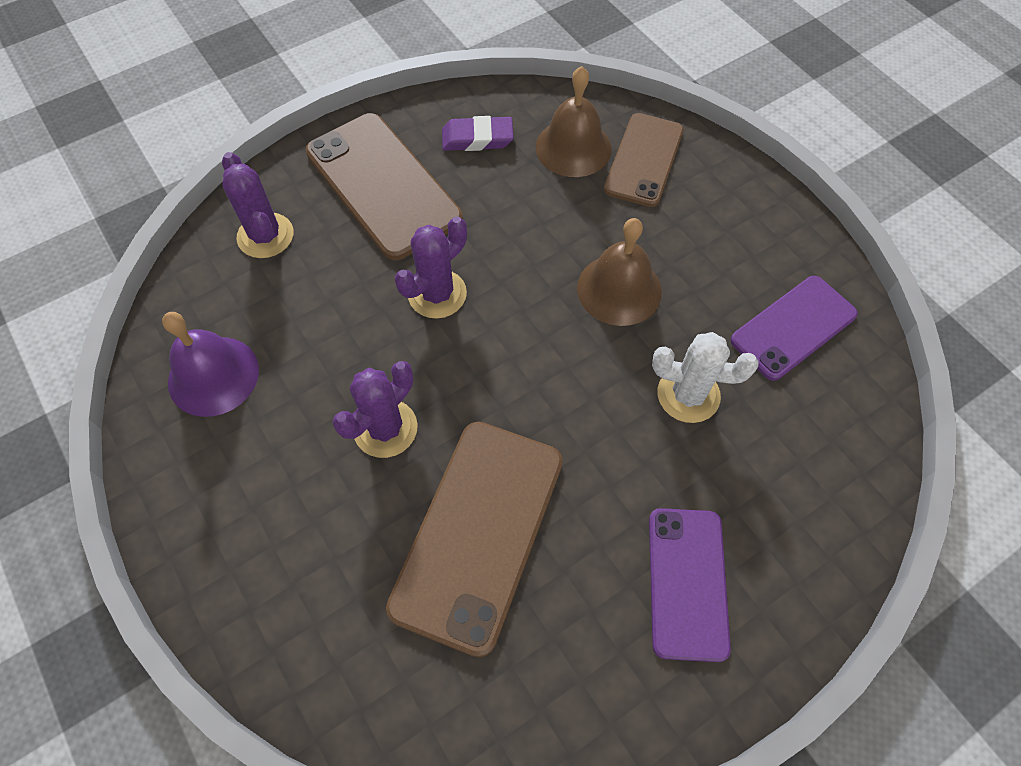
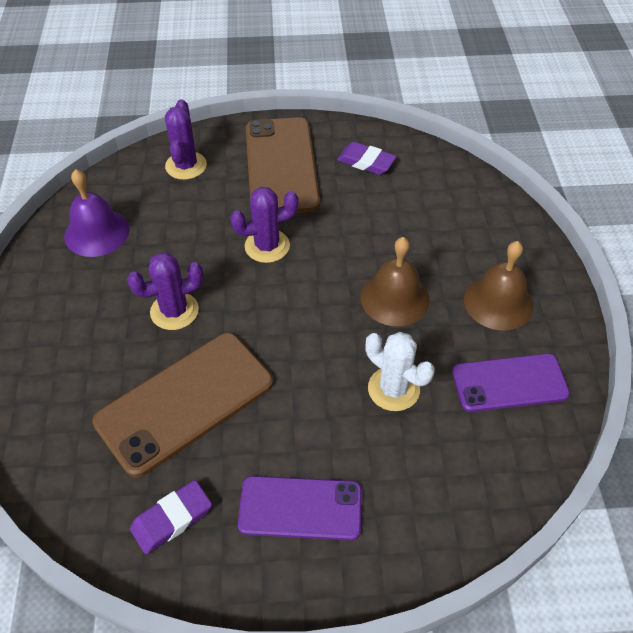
camera: 30 degrees right, 10 degrees down
(562, 678) = (172, 519): none -> purple eraser
(573, 147) = (430, 194): brown bell -> brown bell (498, 302)
(644, 160) = (477, 222): brown phone -> none
(687, 582) = (300, 508): purple phone -> purple phone turned 60 degrees clockwise

